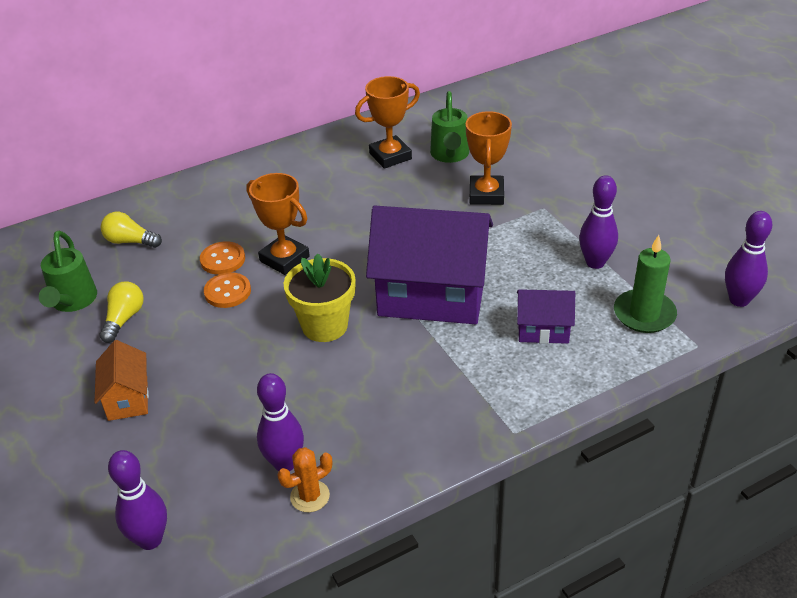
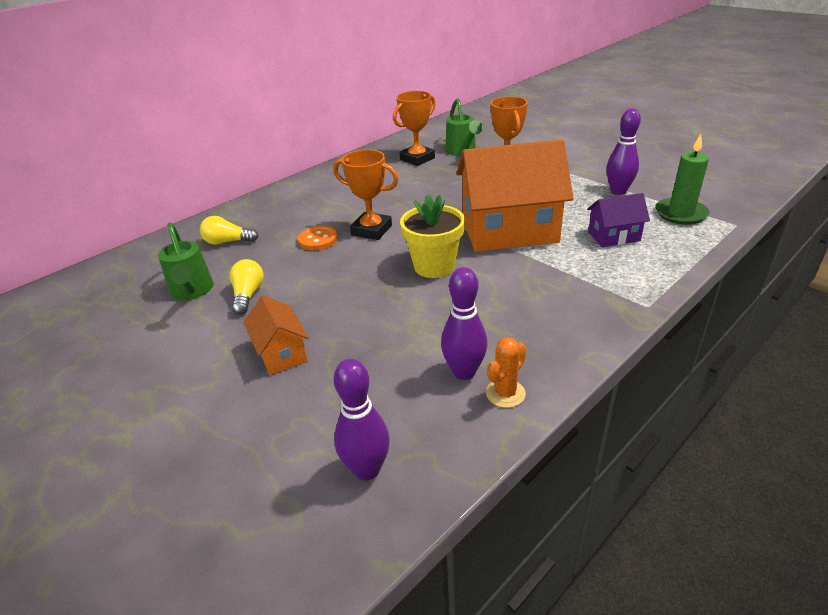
camera: 15 degrees left, 5 degrees down
(227, 292) = (334, 259): orange button -> none
(432, 295) = (509, 231): purple house -> orange house
(739, 300) = (739, 194): purple bowling pin -> none

